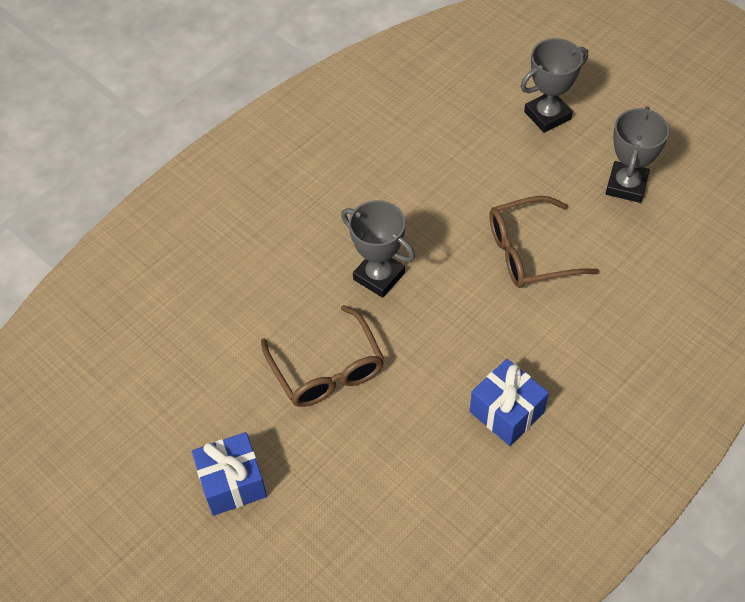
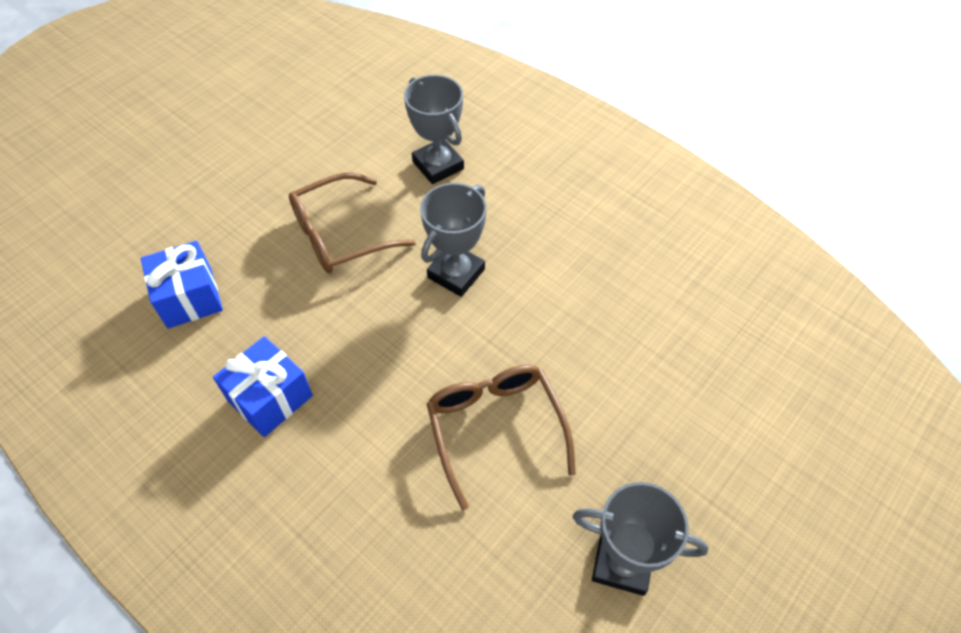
camera: 85 degrees right, 0 degrees up
(232, 483) = (227, 174): blue gift -> blue gift (190, 297)
(547, 115) = (737, 459): grey trophy -> grey trophy (438, 165)

